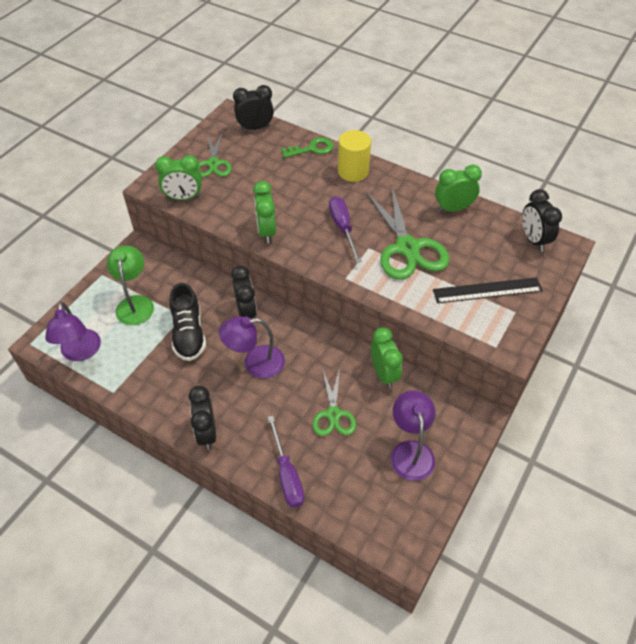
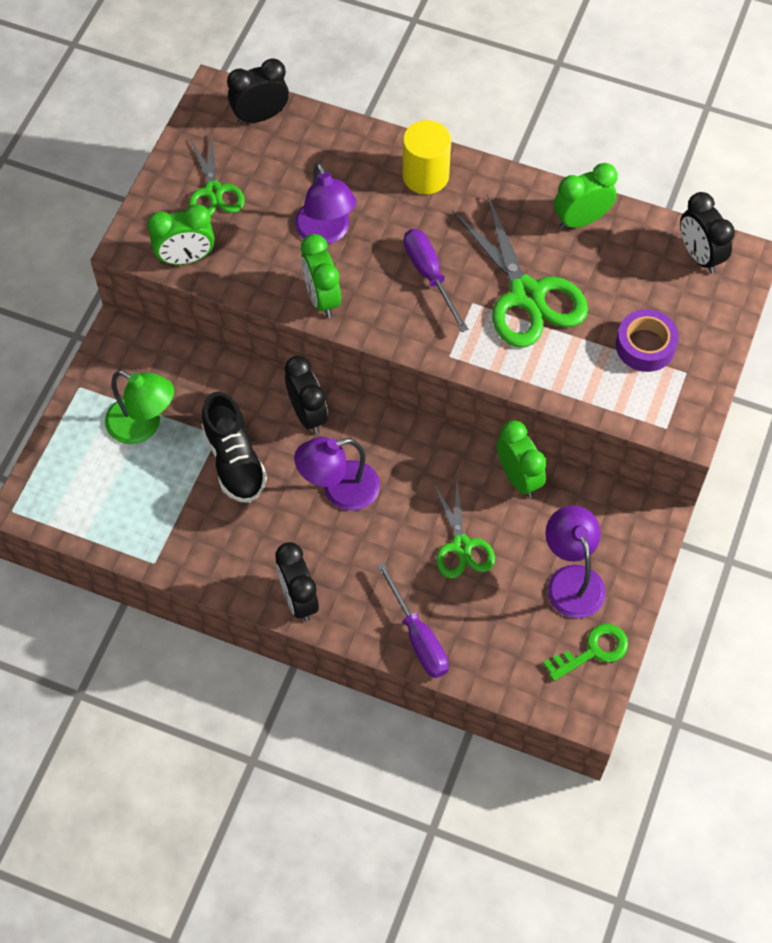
camera: 10 degrees left, 10 degrees up
(80, 352) = (89, 513): purple lamp -> purple lamp (326, 233)
(135, 303) = (143, 426): green lamp -> green lamp turned 135 degrees clockwise
(312, 149) = (355, 143): green key -> green key (593, 651)
(487, 290) = (645, 346): black ruler -> purple tape

